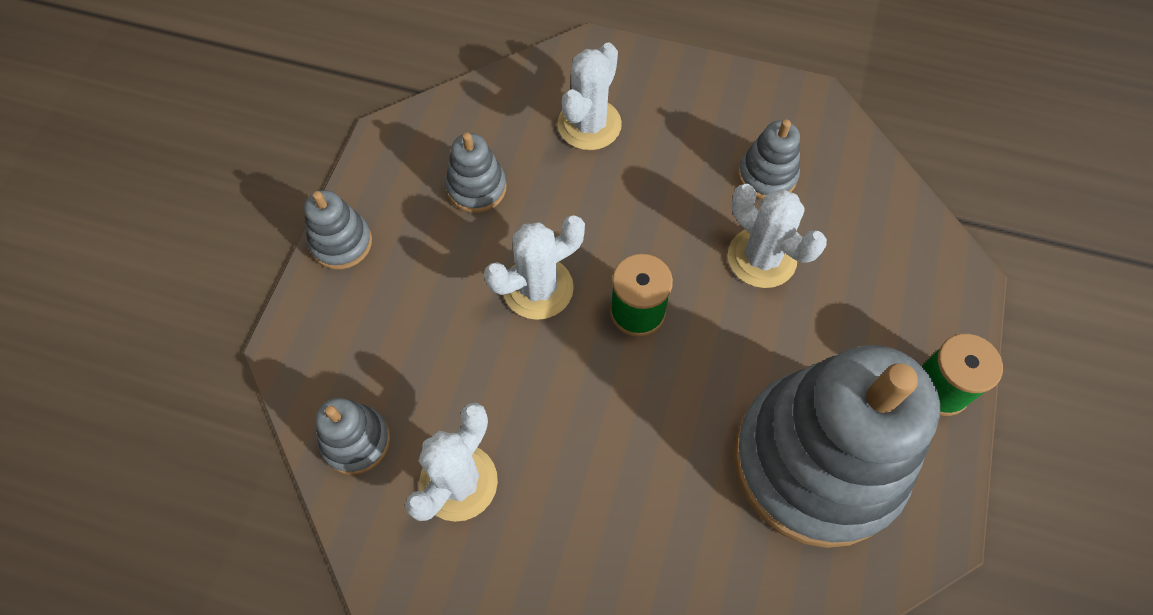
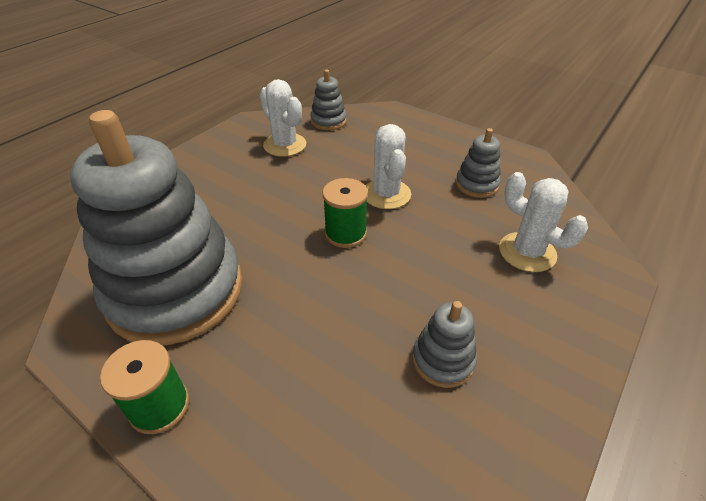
camera: 110 degrees right, 20 degrees down
(341, 243) = (450, 132): grey stacking toy -> none
(761, 258) = (356, 321): white cactus -> none

